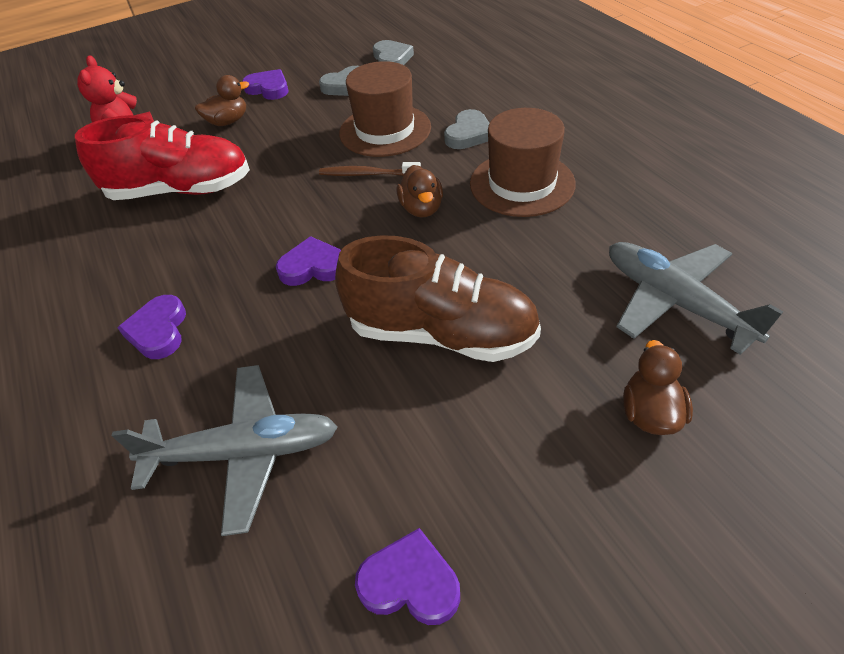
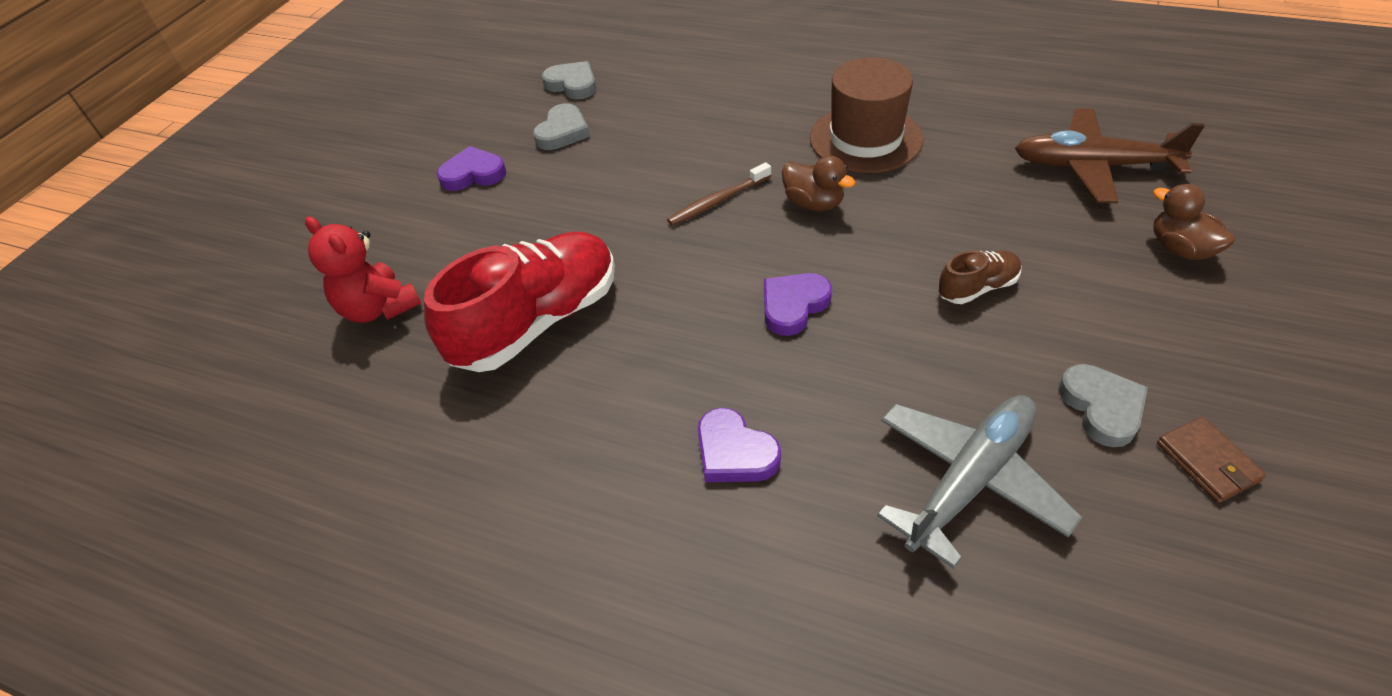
camera: 40 degrees left, 0 degrees up
(228, 122) = (479, 229): brown duck -> none
(385, 130) = (672, 154): brown hat -> none
(410, 582) = (1207, 462): purple heart -> brown wallet
(441, 333) = (977, 288): brown shoe -> brown shoe, size x0.46
(468, 134) = (758, 120): grey heart -> grey heart (1102, 407)
(675, 302) = (1093, 166): grey plane -> brown plane

